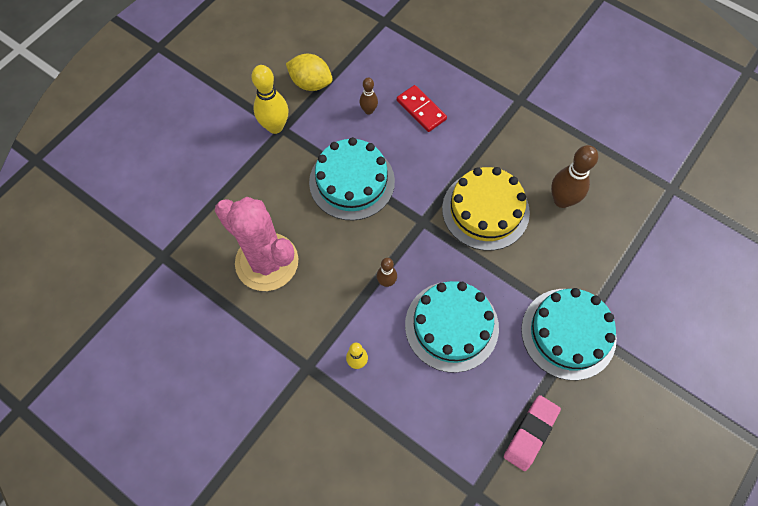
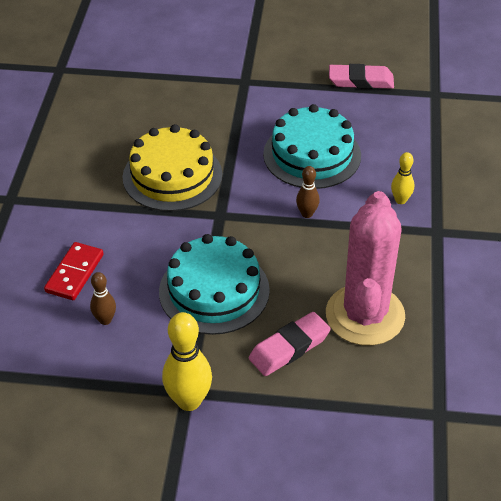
camera: 120 degrees left, 20 degrees down
(274, 200) = (289, 347): none -> pink eraser
(311, 83) = (97, 398): yellow lemon -> none
(562, 200) = (122, 130): brown bowling pin -> none
(568, 333) = (257, 87): turquoise cake -> none

